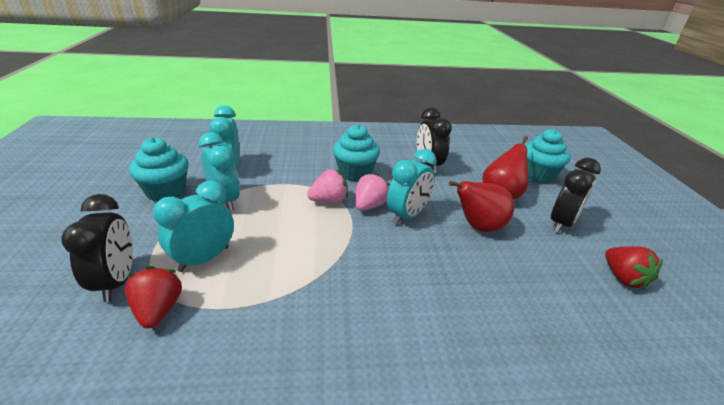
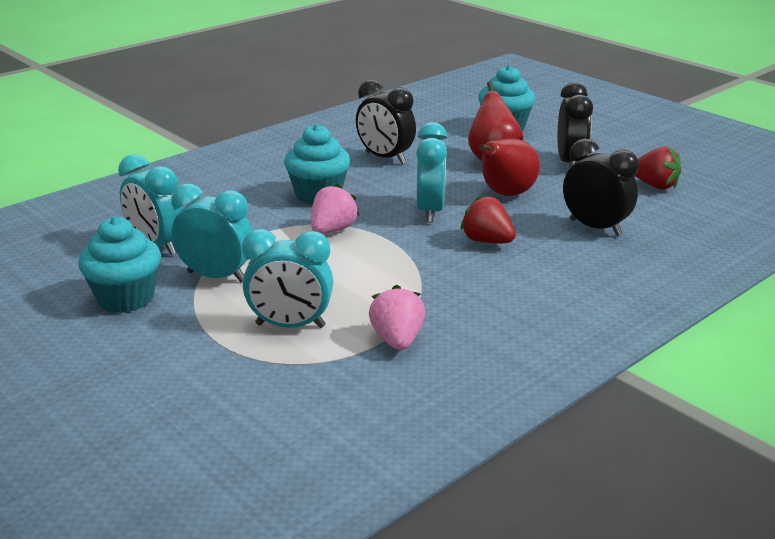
camera: 35 degrees left, 5 degrees down
(117, 281) = (235, 378): black clock -> black clock (595, 227)
(158, 310) = (319, 373): red strawberry -> red strawberry (487, 241)
(204, 259) = (290, 326): turquoise clock -> turquoise clock turned 90 degrees counterclockwise
(369, 206) = (381, 218): pink strawberry -> pink strawberry (397, 340)

